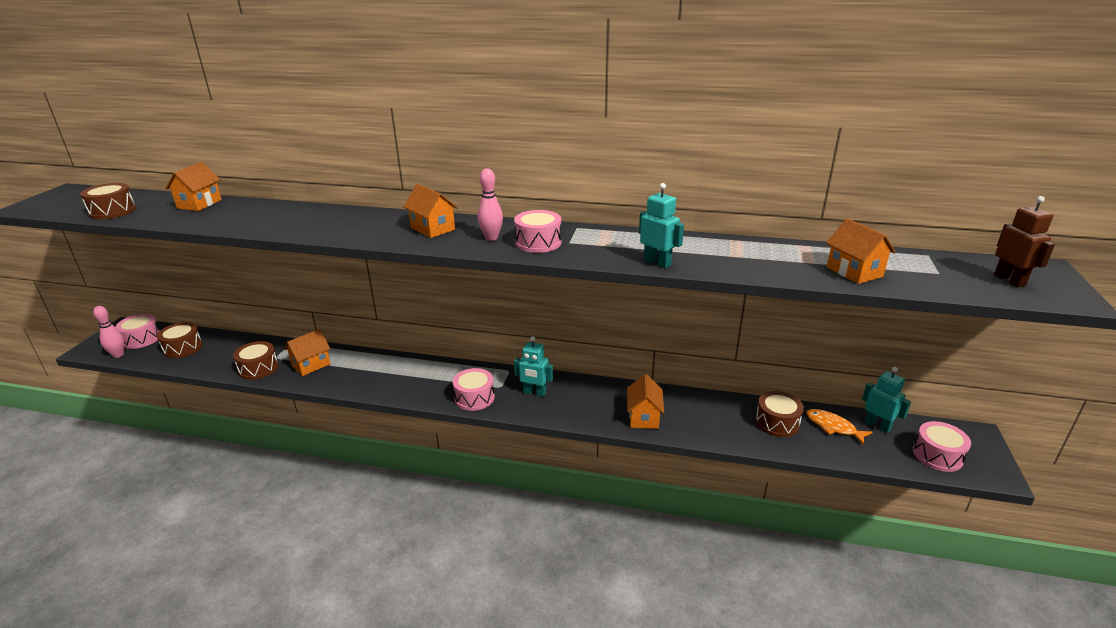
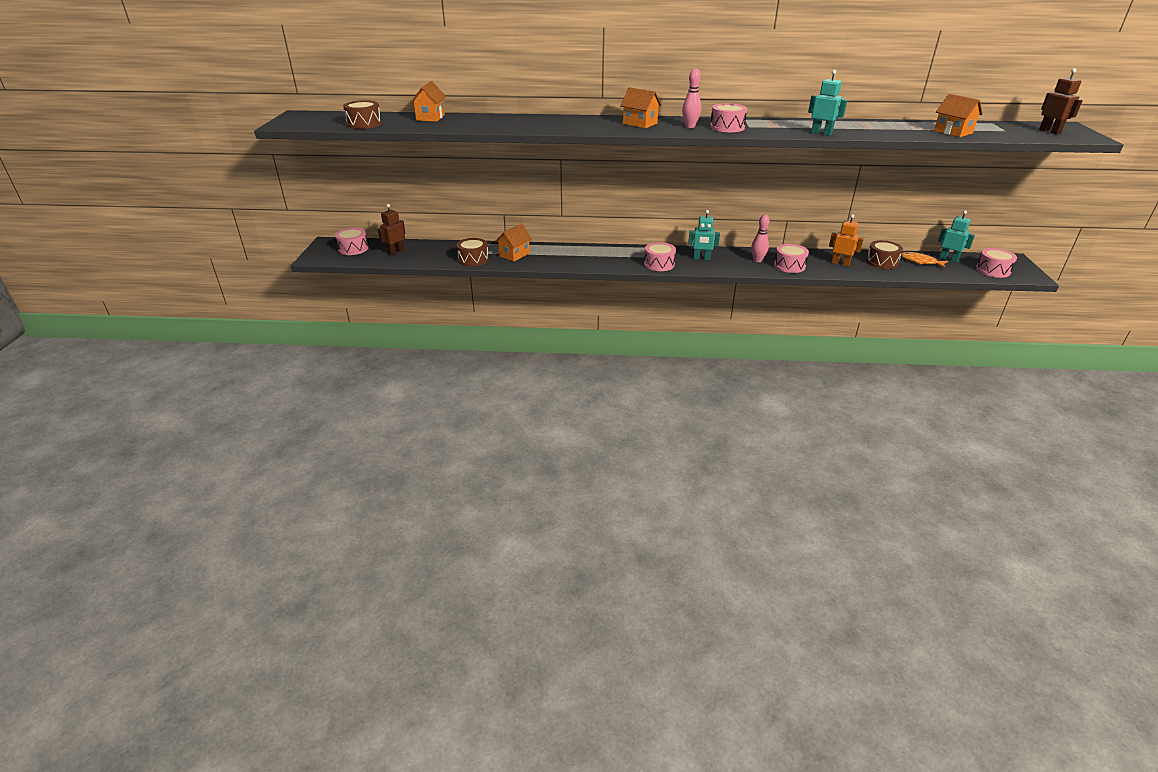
camera: 10 degrees left, 5 degrees up
(118, 355) = (344, 259): pink bowling pin -> pink bowling pin (757, 260)
(183, 348) = (395, 252): brown drum -> brown robot
(644, 417) = (789, 266): orange house -> pink drum
(717, 419) = (840, 263): none -> orange robot

